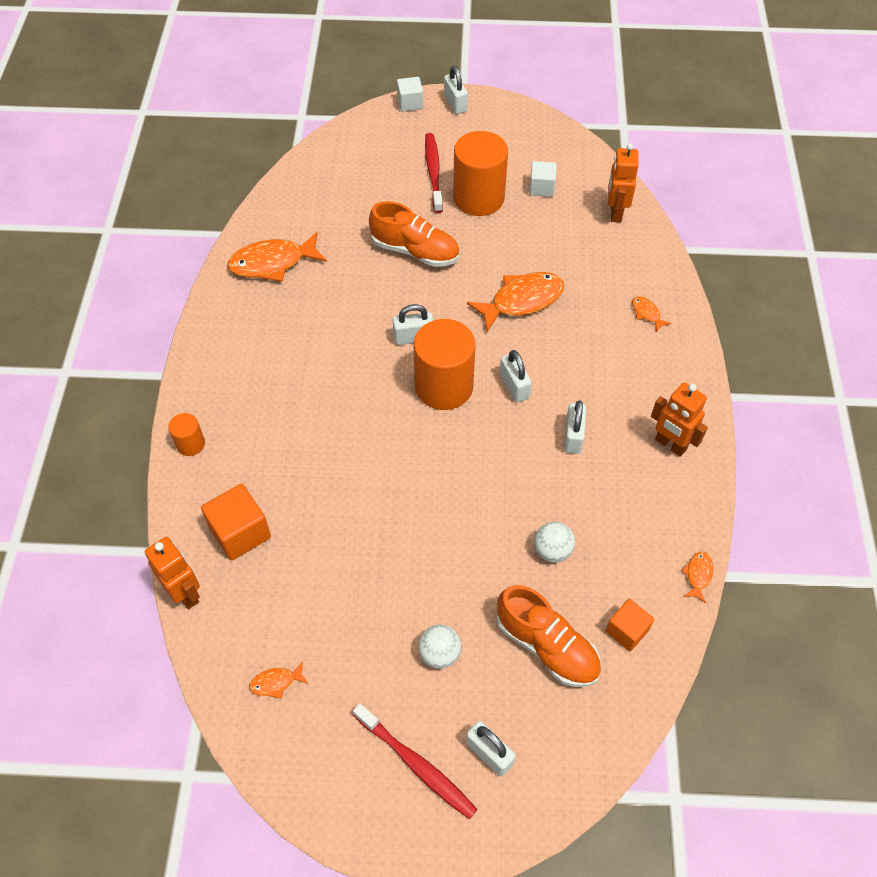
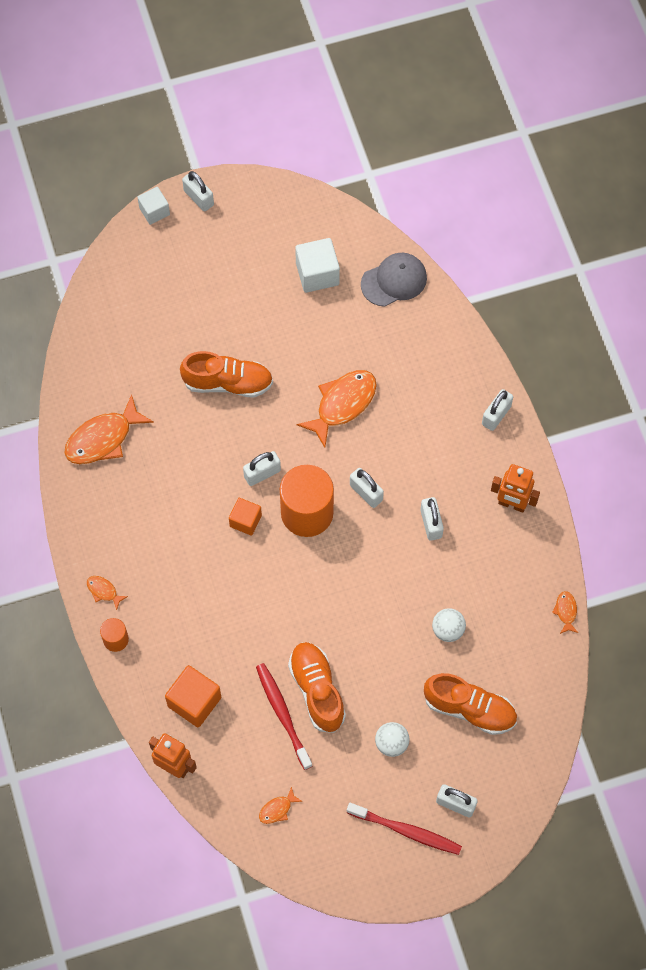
camera: 20 degrees left, 10 degrees up
(379, 565) = (317, 690): none -> orange shoe
(433, 172) = (210, 288): red toothbrush -> red toothbrush (282, 714)
(478, 198) = (263, 304): orange cylinder -> none
(541, 188) = (317, 274): white cube -> white cube, size x1.54
(615, 213) = (394, 281): orange robot -> grey cap
(627, 631) = (525, 675): orange cube -> orange cube (245, 521)
(647, 313) = (455, 381): orange fish -> orange fish (103, 591)
(680, 356) = (496, 415): none -> white padlock

